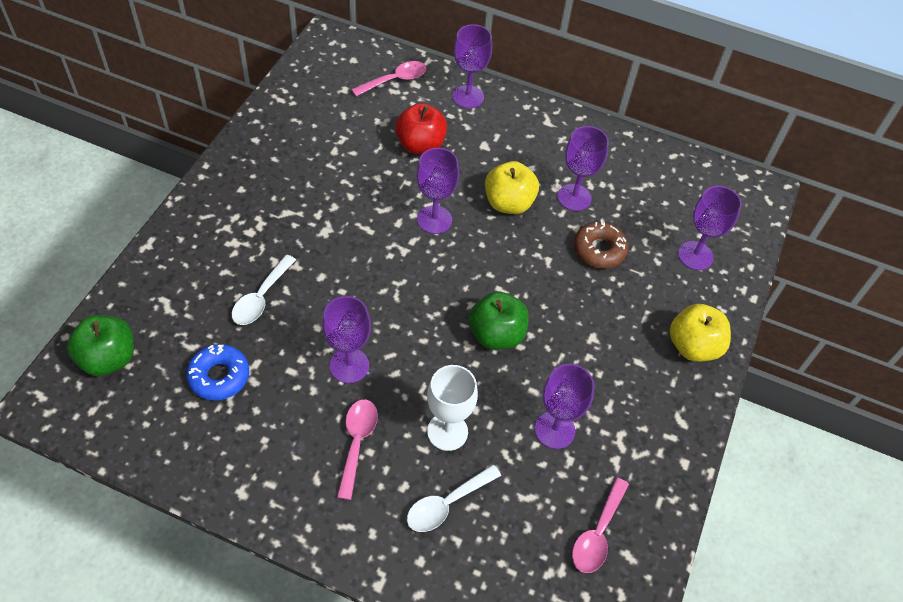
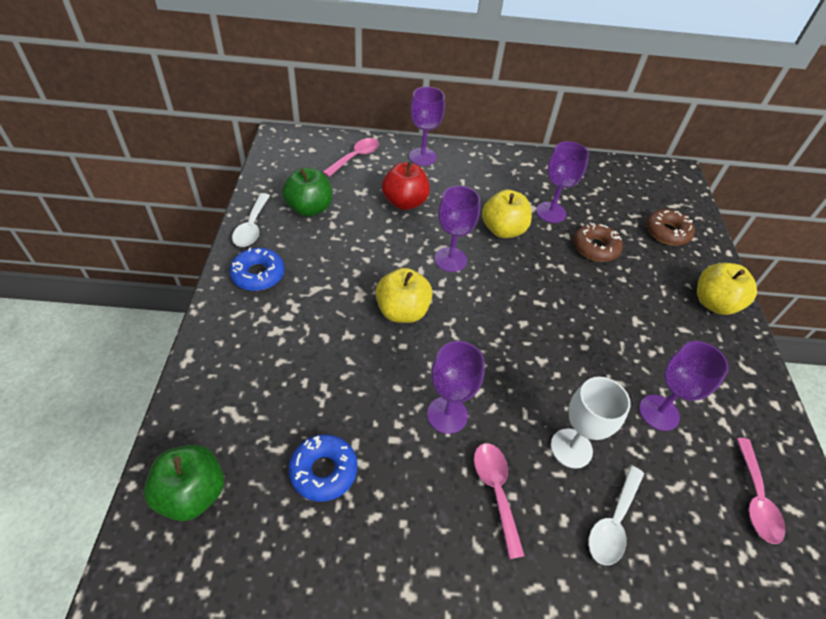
camera: 20 degrees left, 5 degrees down
(240, 183) = (258, 274): none -> blue donut
(261, 298) = (329, 376): white spoon -> white spoon (252, 227)
(358, 258) = (402, 311): none -> yellow apple
(496, 334) = (559, 342): green apple -> green apple (309, 208)
(695, 255) = (667, 232): purple goblet -> brown donut

